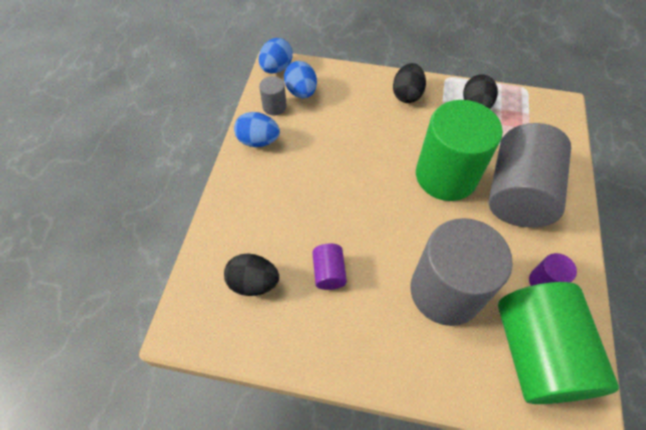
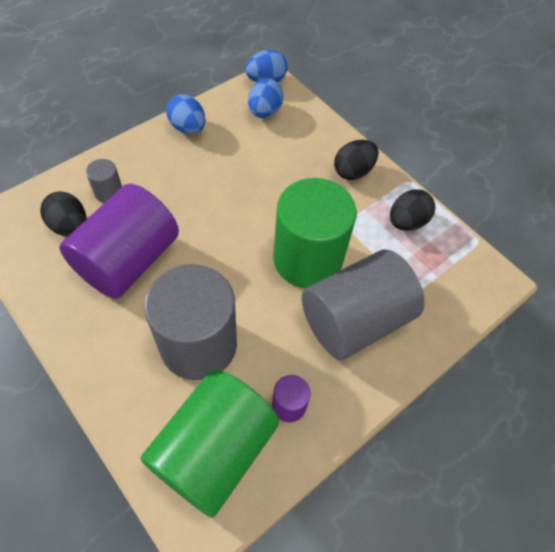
camera: 35 degrees right, 0 degrees up
(274, 106) = (230, 110): grey cylinder -> grey cylinder (109, 192)
(329, 272) = (128, 260): purple cylinder -> purple cylinder, size x2.33

